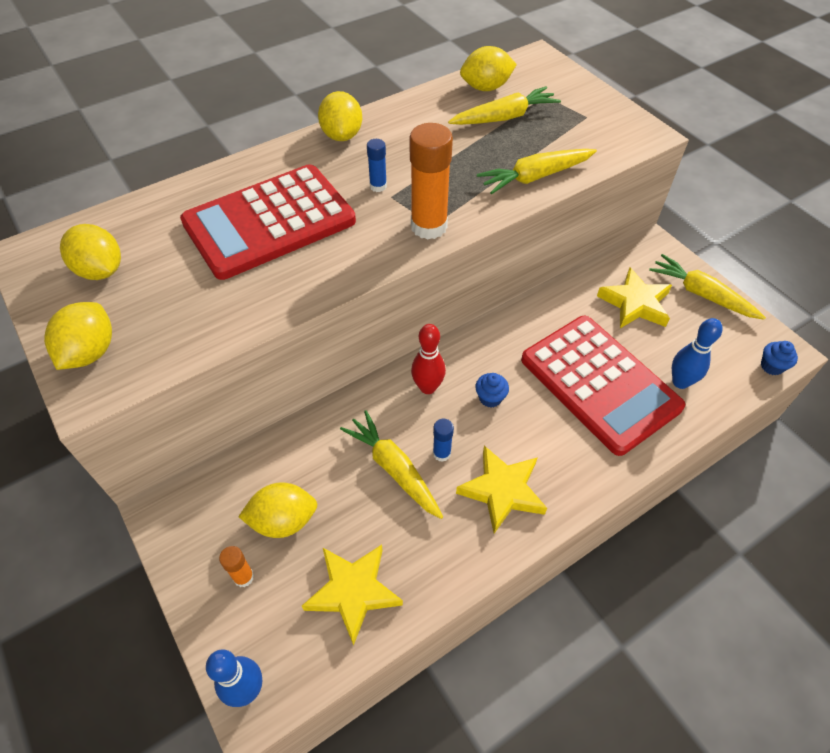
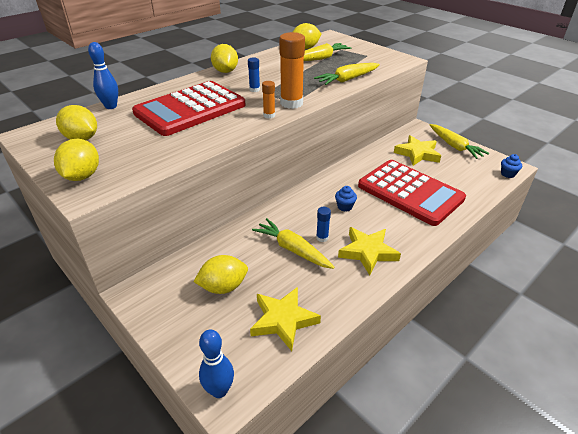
camera: 10 degrees left, 15 degrees down
(243, 577) = (202, 323): orange glue stick -> orange glue stick (269, 115)
(427, 387) = (303, 206): red bowling pin -> none
(680, 382) = (458, 186): blue bowling pin -> blue bowling pin (111, 106)
(702, 294) = (454, 146): yellow carrot -> yellow carrot turned 150 degrees counterclockwise

